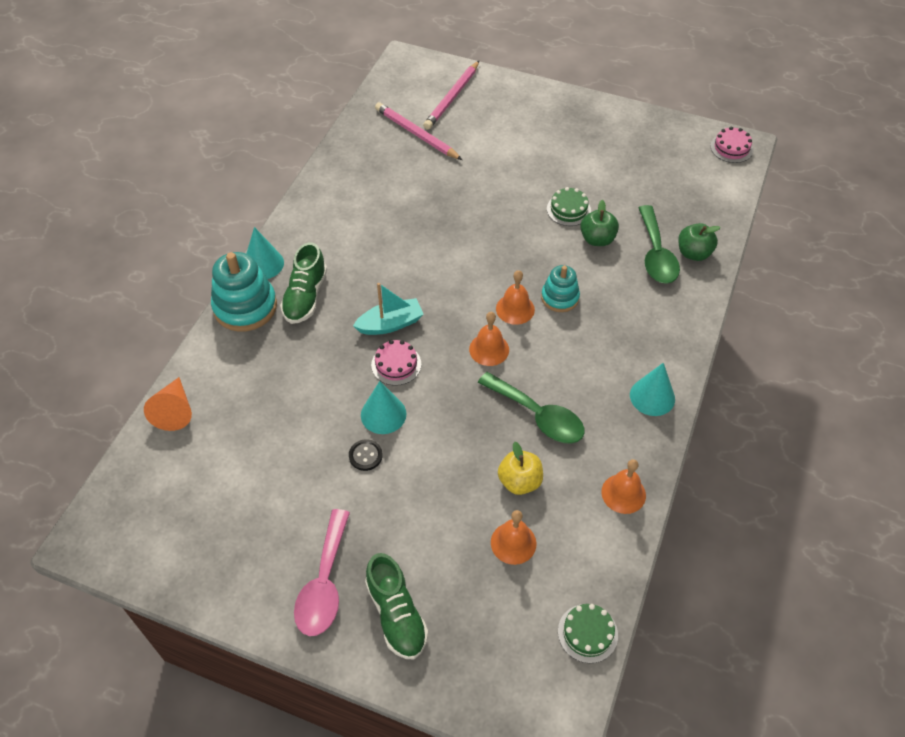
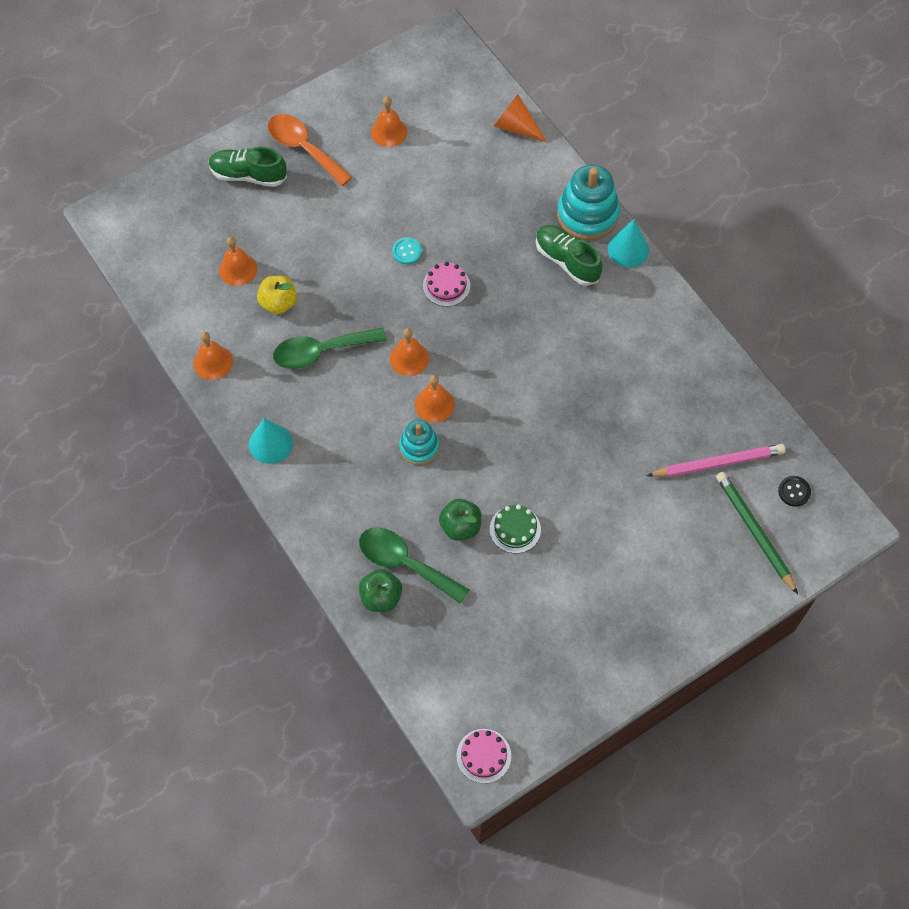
camera: 125 degrees right, 10 degrees up
(250, 516) = (389, 132): none -> orange bell
(324, 584) = (303, 148): pink spoon -> orange spoon
(365, 455) = (380, 221): black button -> black button (794, 491)
(383, 414) = (407, 251): turquoise cone -> turquoise button
(390, 324) = (490, 304): turquoise boat -> none
(452, 97) = (754, 532): pink pencil -> green pencil
(587, 633) = (143, 270): green cake -> none

